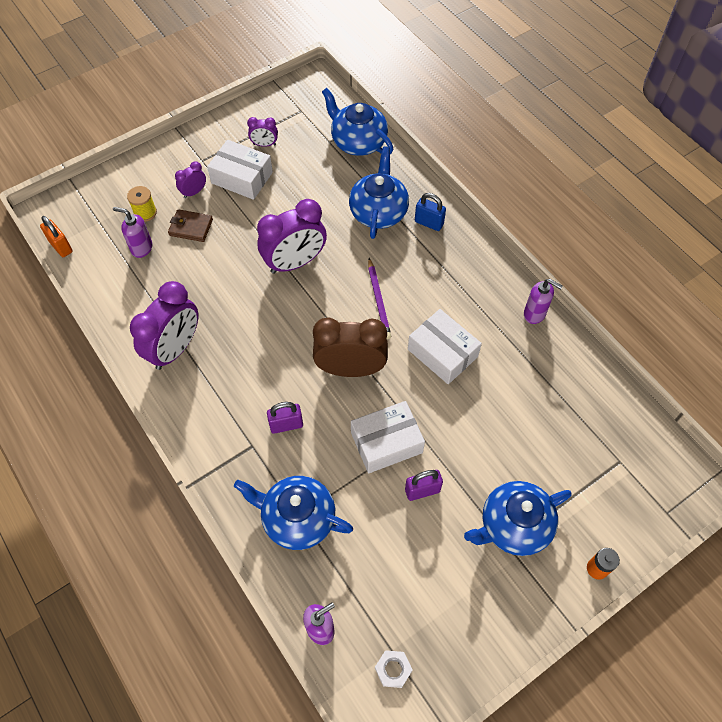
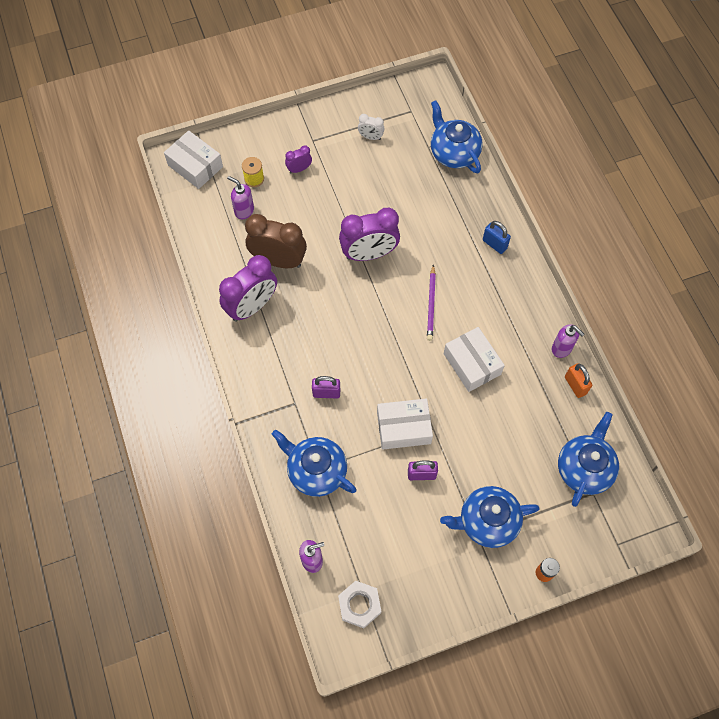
camera: 15 degrees right, 5 degrees up
(61, 247) = (178, 194): orange padlock -> orange padlock (575, 385)
(191, 227) = (289, 201): brown wallet -> none
(242, 178) = (343, 164): white box -> white box (195, 166)
(264, 144) = (370, 137): purple clock -> white clock
(350, 369) = (391, 359): brown clock -> brown clock (278, 260)
(378, 211) = (453, 223): blue teapot -> blue teapot (584, 468)
(393, 669) = (359, 605): white nut -> white nut, size x1.53

